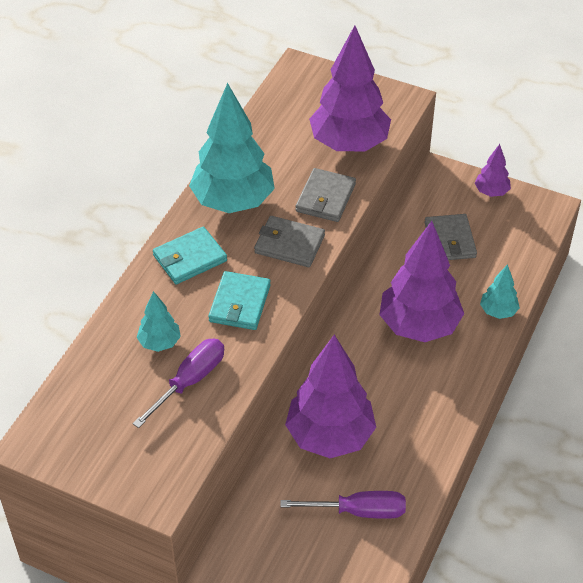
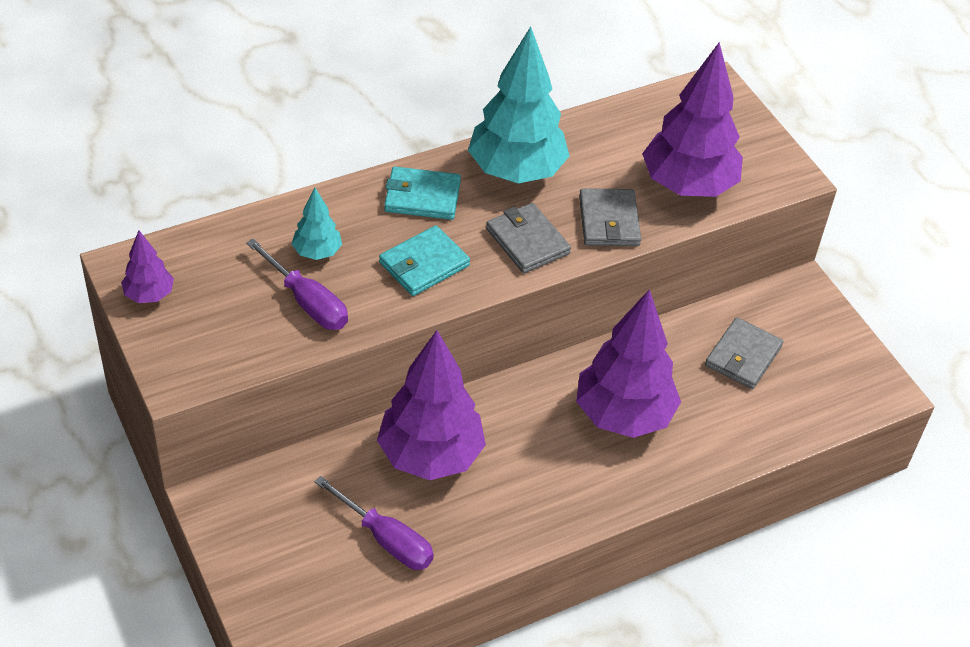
camera: 35 degrees right, 0 degrees up
(189, 381) = (307, 302): purple screwdriver -> purple screwdriver turned 60 degrees clockwise
(325, 198) = (609, 221): grey wallet -> grey wallet turned 60 degrees counterclockwise
(491, 192) = (839, 338): purple tree -> purple tree (149, 295)
(498, 311) = (720, 455): turquoise tree -> none

